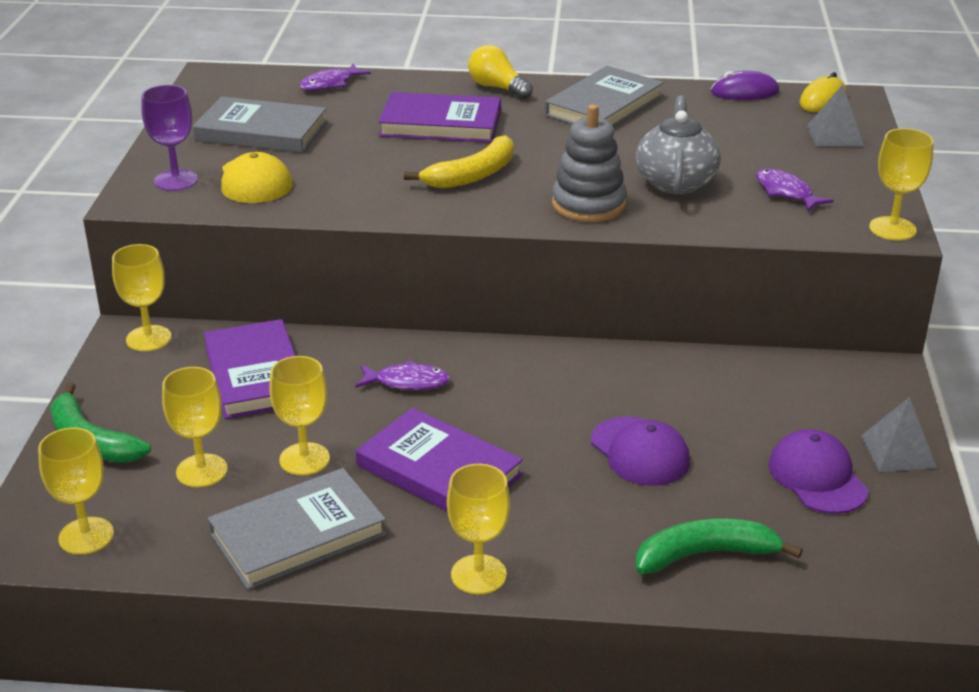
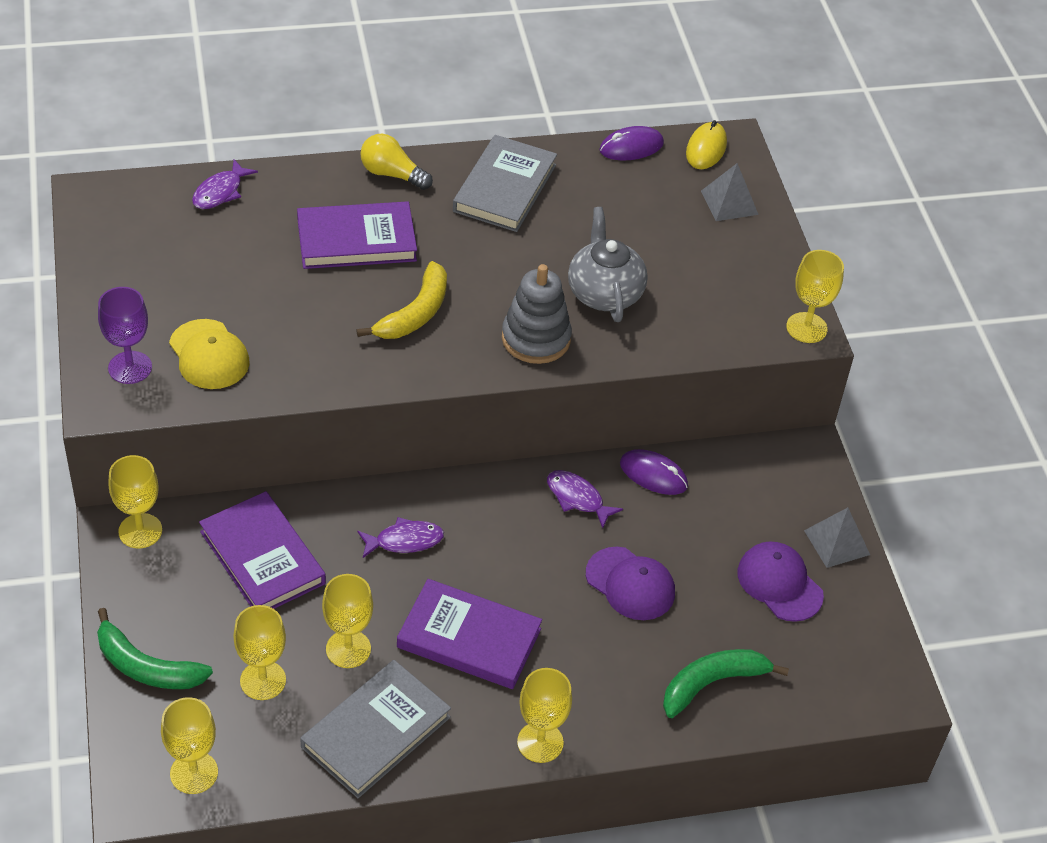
camera: 20 degrees left, 15 degrees up
(261, 131) = (182, 279): grey book -> none
(699, 367) = (653, 475): none -> purple mouse
(786, 192) = (705, 292): purple fish -> purple fish (577, 498)

